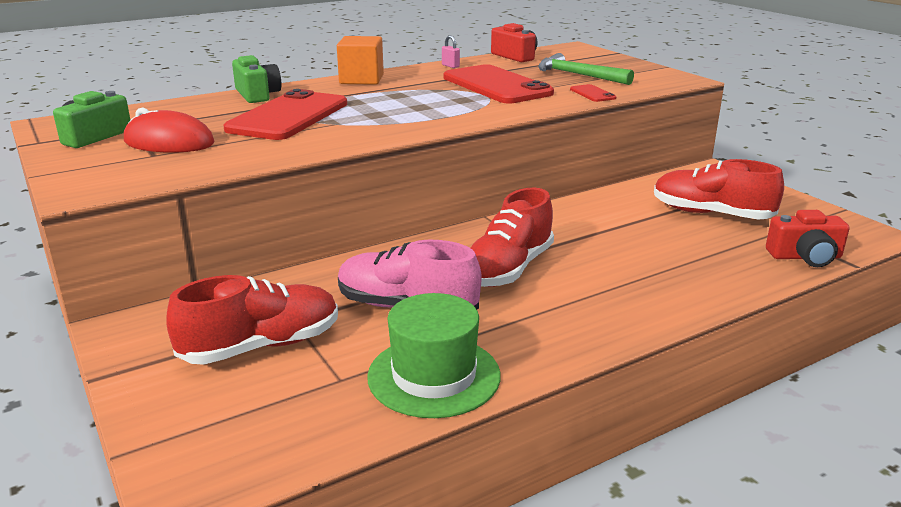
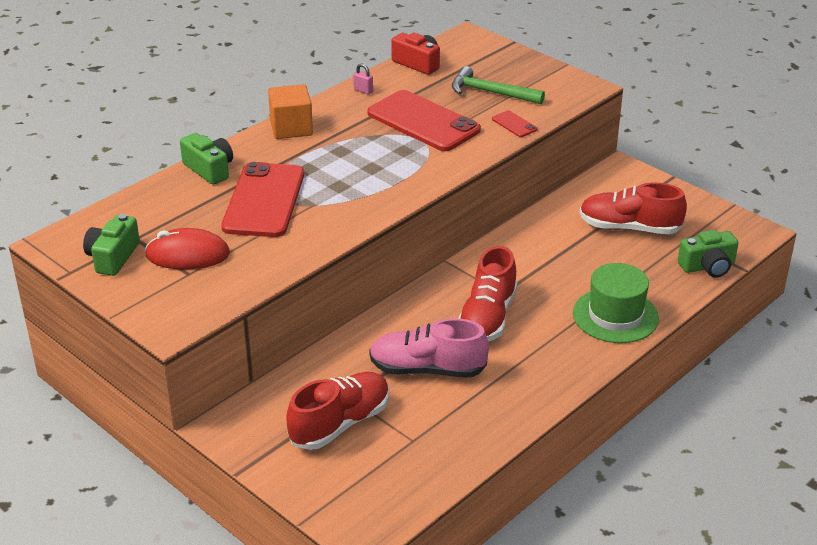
camera: 15 degrees left, 10 degrees up
(434, 376) = (475, 425): green hat -> green hat (615, 316)
(805, 257) = (708, 266): red camera -> green camera

